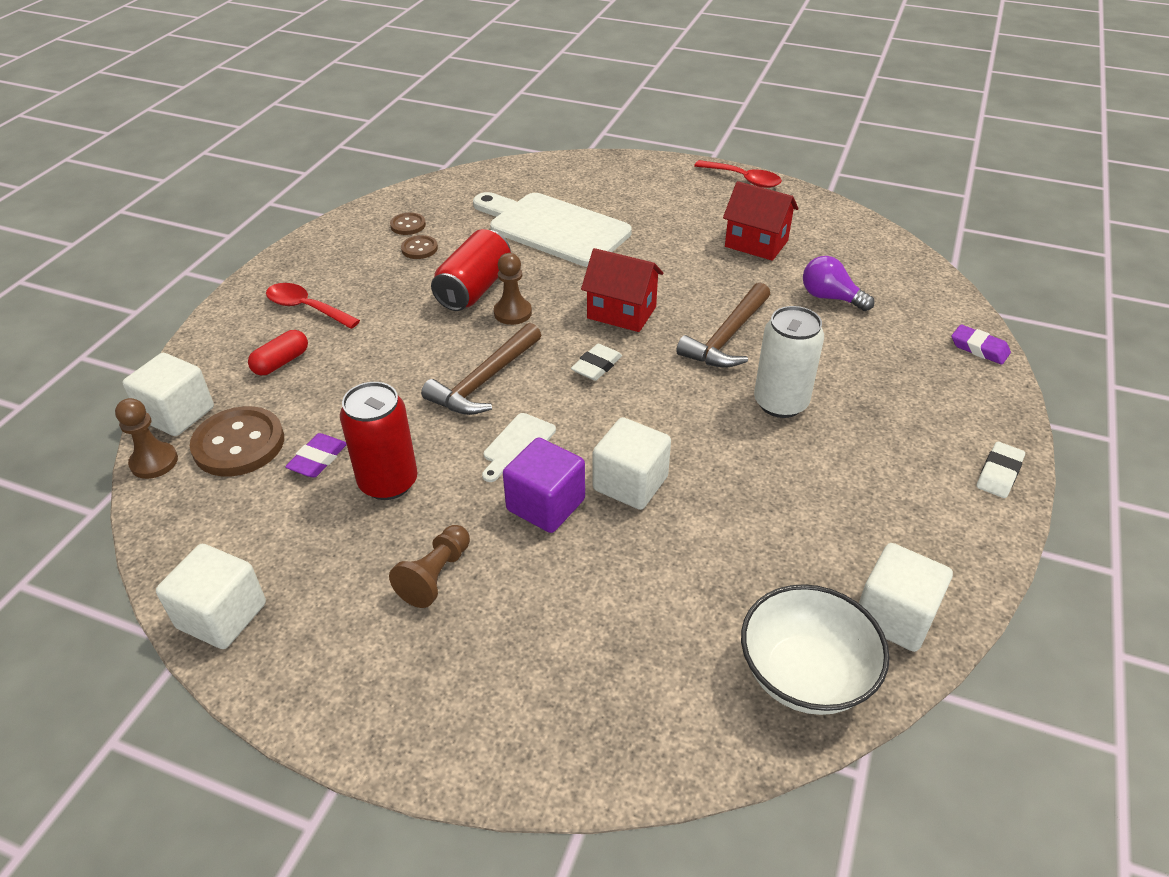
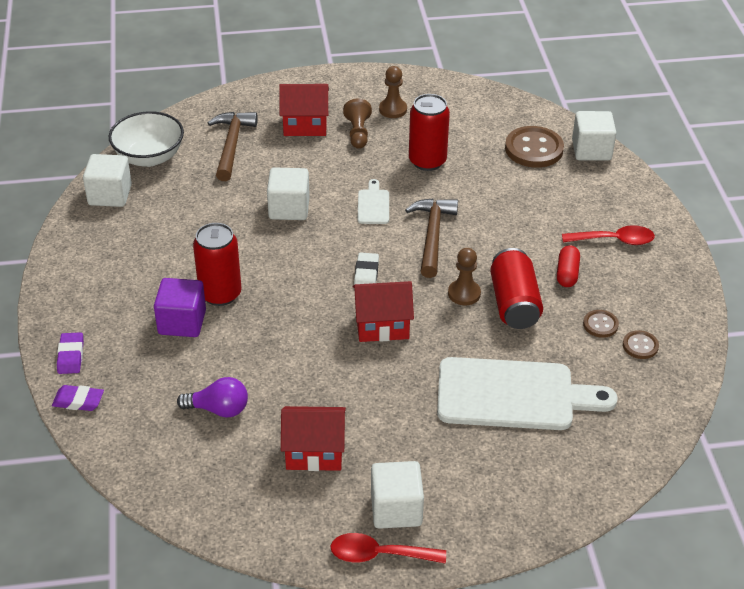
camera: 150 degrees right, 0 degrees up
(154, 462) = (565, 126): brown pawn -> brown pawn (393, 109)
(222, 615) = (440, 87): white cube -> white cube (396, 509)
(281, 362) = (576, 199): red capsule -> red capsule (567, 273)
(318, 459) = (480, 158): purple eraser -> purple eraser (71, 356)
(503, 630) = (305, 125): none -> red house
(545, 505) = (329, 181): purple cube -> purple cube (182, 322)
(727, 337) = (286, 335): brown hammer -> brown hammer (231, 145)
(780, 403) = (220, 294): white can -> red can
(999, 473) = (56, 296): white eraser -> none

